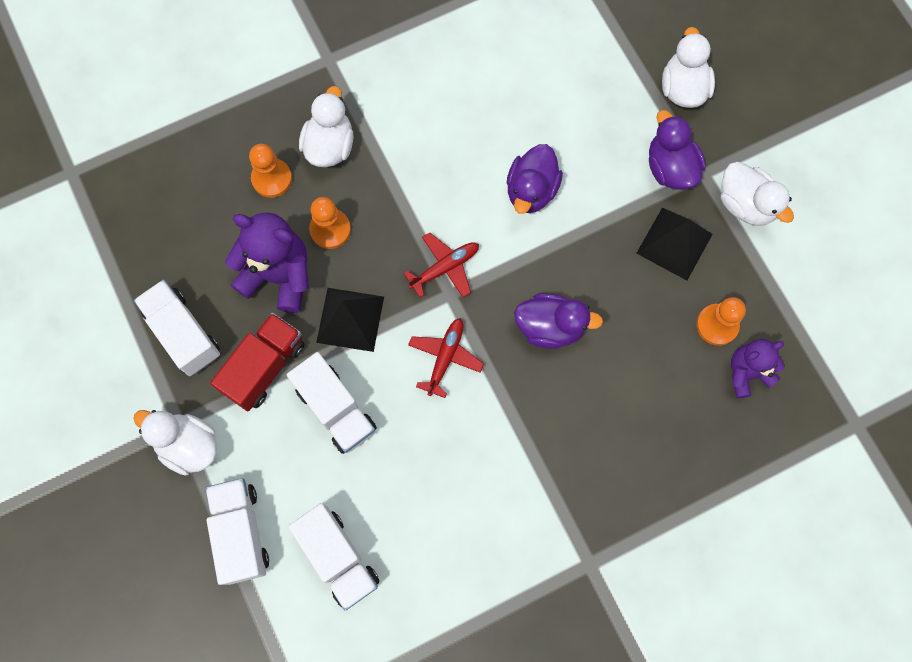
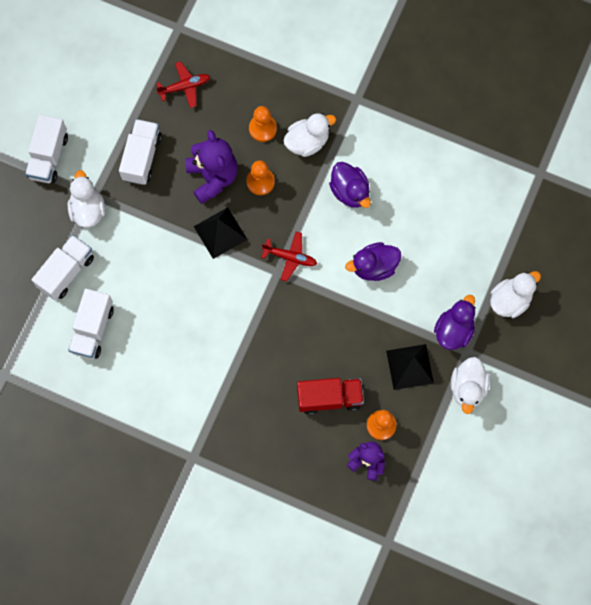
camera: 50 degrees right, 0 degrees up
(264, 367) = (158, 212): red truck -> red truck (329, 398)
(336, 409) = (166, 265): white truck -> white truck (48, 157)
(445, 357) = (241, 297): red plane -> red plane (185, 87)
(550, 327) = (304, 338): purple duck -> purple duck (350, 191)

